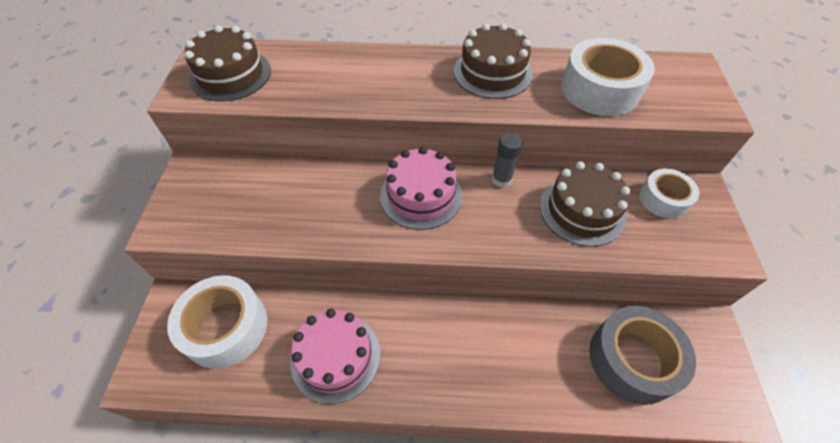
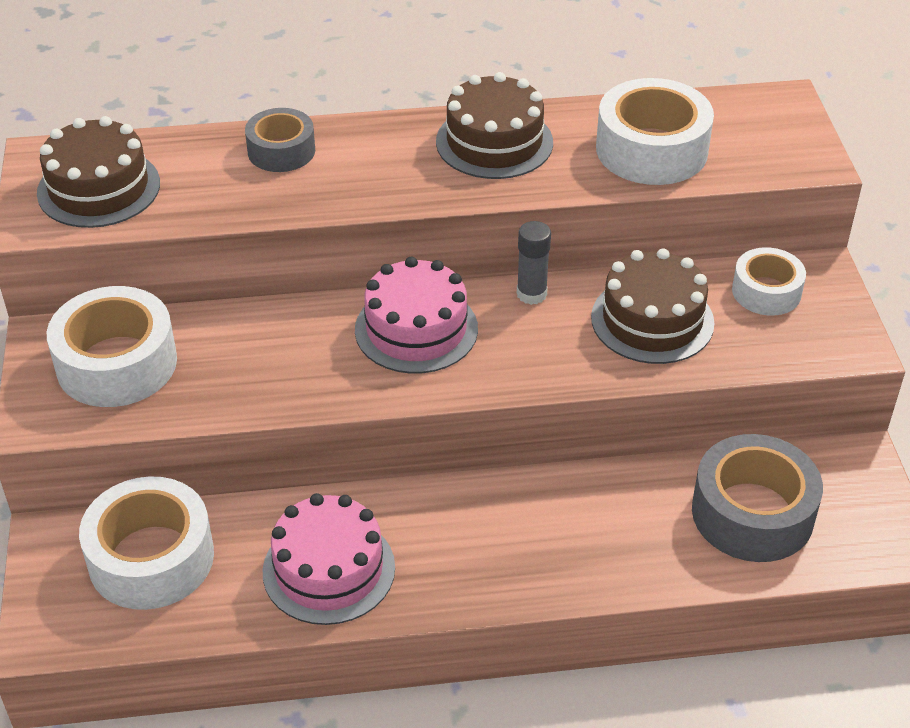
camera: 10 degrees left, 10 degrees down
(224, 193) = (116, 363): none -> white tape
(352, 63) = (281, 151): none -> grey tape

